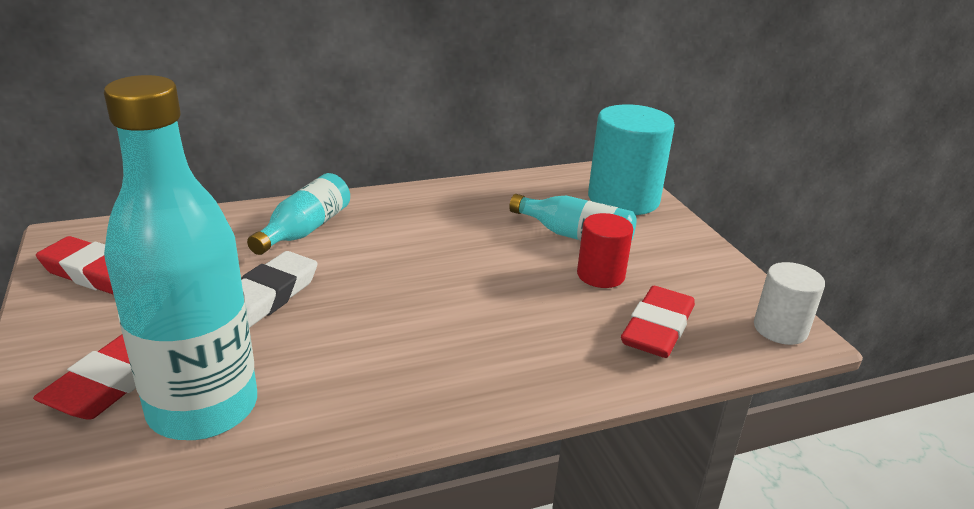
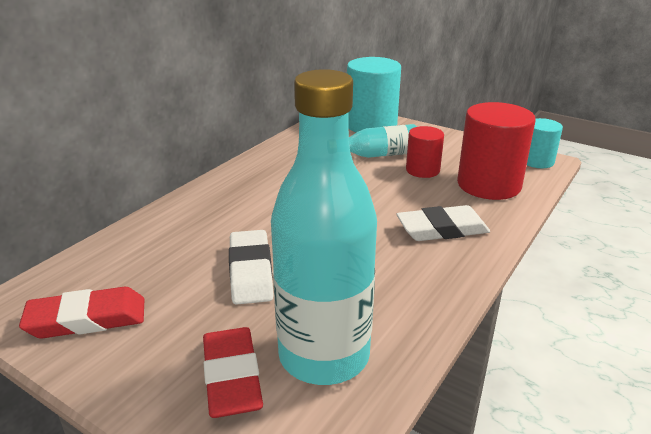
camera: 35 degrees left, 0 degrees up
(305, 230) = (205, 218): turquoise bottle -> none
(513, 350) = (442, 229): none -> white eraser
(657, 328) = (488, 185): red eraser -> red cylinder
(780, 329) = (537, 161): white cylinder -> turquoise cylinder

